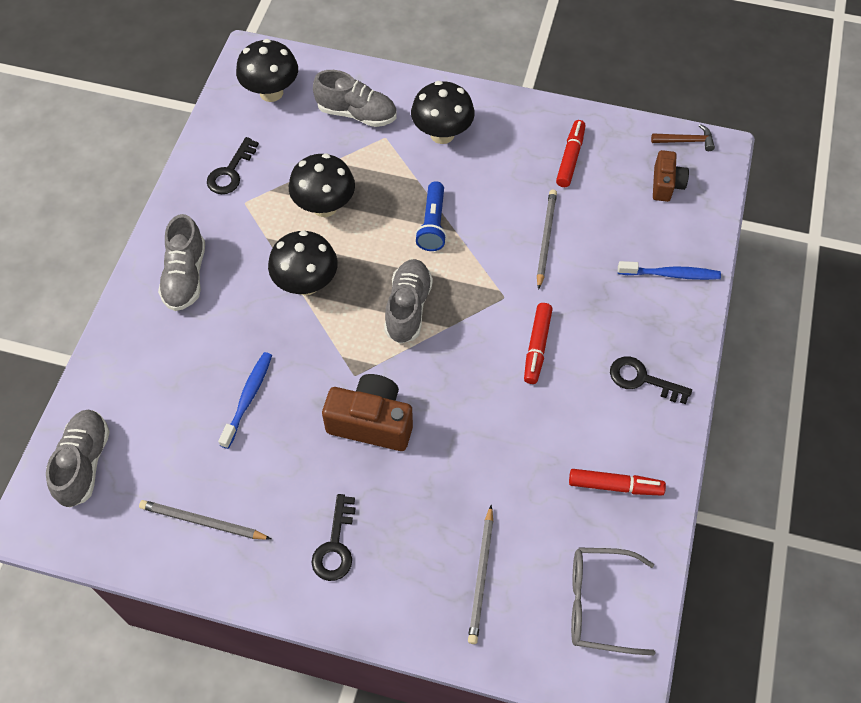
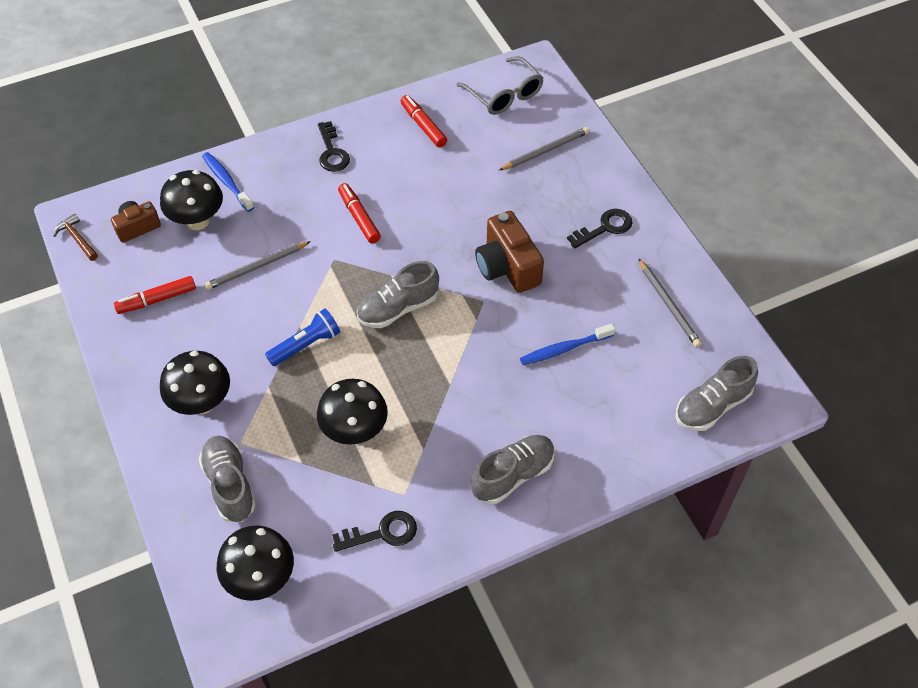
camera: 130 degrees left, 5 degrees down
(306, 284) = (439, 386): black mushroom -> black mushroom (197, 221)
(537, 347) = (359, 217): red marker -> red marker turned 90 degrees counterclockwise

